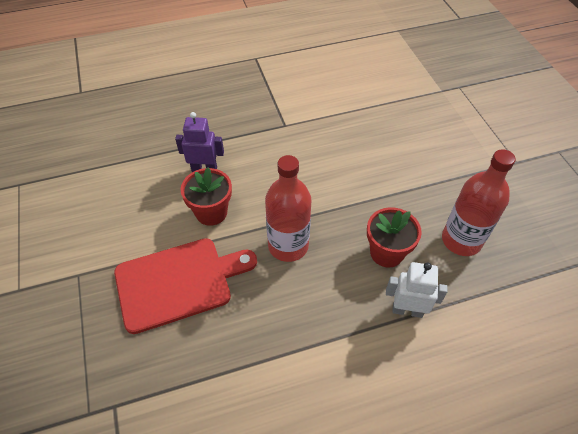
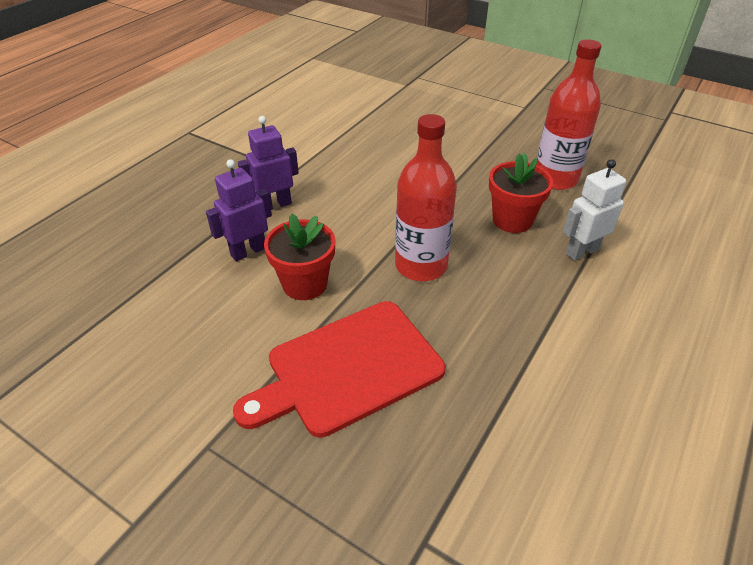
camera: 40 degrees left, 10 degrees down
(178, 282) = (348, 368): red cutting board -> red cutting board turned 150 degrees counterclockwise
(250, 145) = (275, 205): none -> purple robot

